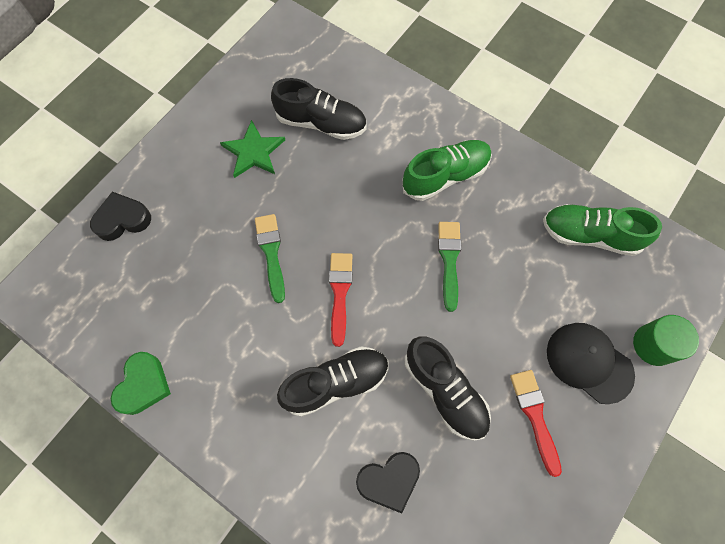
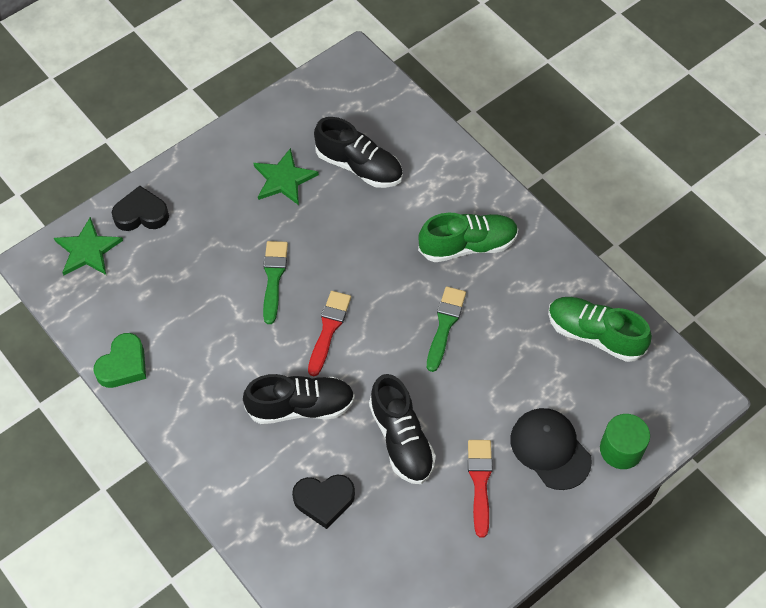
camera: 15 degrees right, 10 degrees down
(77, 270) = (87, 250): none -> green star

